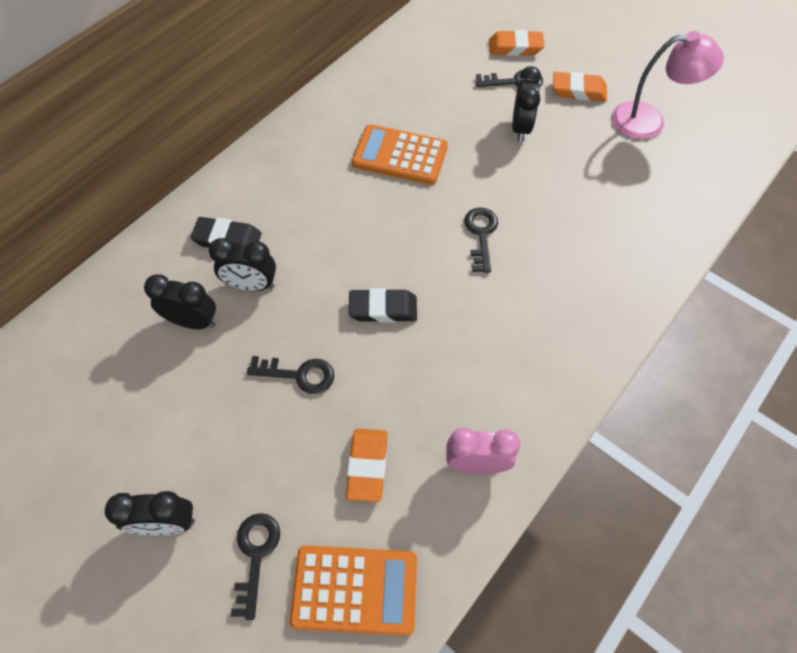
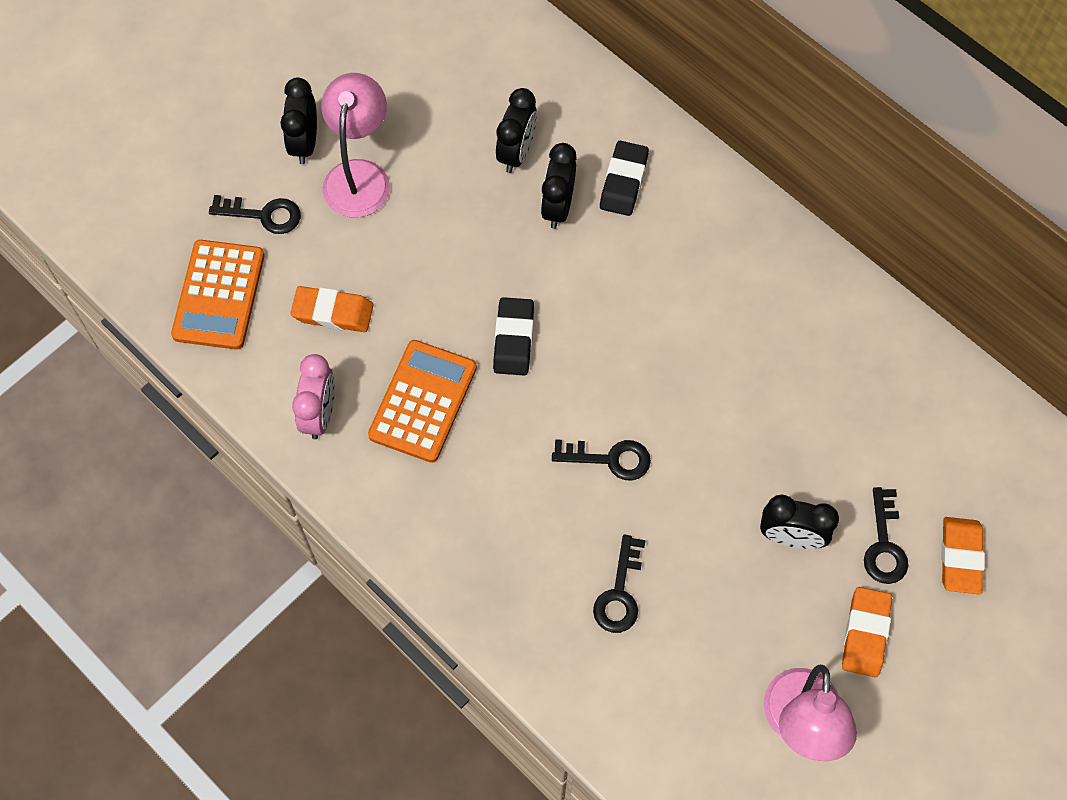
camera: 95 degrees right, 5 degrees up
(210, 460) = (359, 175): none -> pink lamp
(299, 375) = (441, 253): black key -> black key (619, 593)
(400, 155) = (745, 376): orange calculator -> orange calculator (423, 401)

